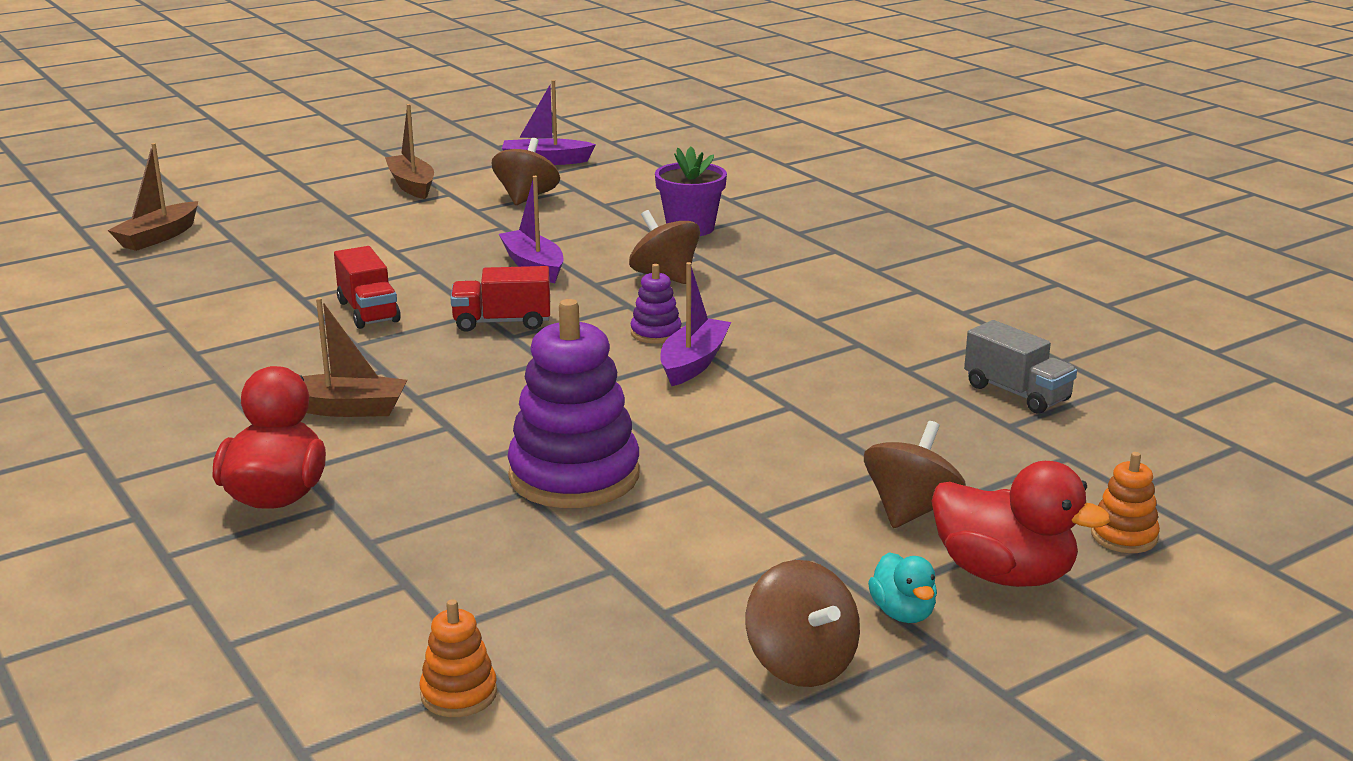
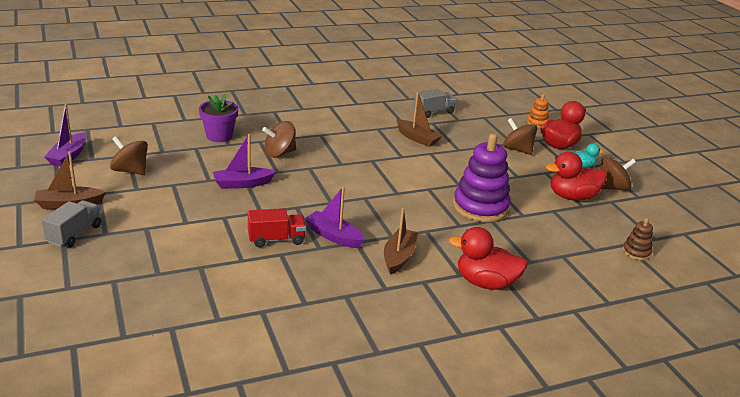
camera: 80 degrees left, 5 degrees up
(158, 237) = (81, 314): brown boat -> brown boat (417, 138)
(337, 201) = (74, 234): none -> grey truck
(459, 694) = (636, 252): orange stacking toy -> brown stacking toy
(502, 322) = (313, 202): red truck -> none
(656, 333) = (346, 167): purple stacking toy -> none
(693, 363) = (382, 164): purple boat -> purple boat (333, 236)
(701, 596) = (572, 197): none -> red duck

